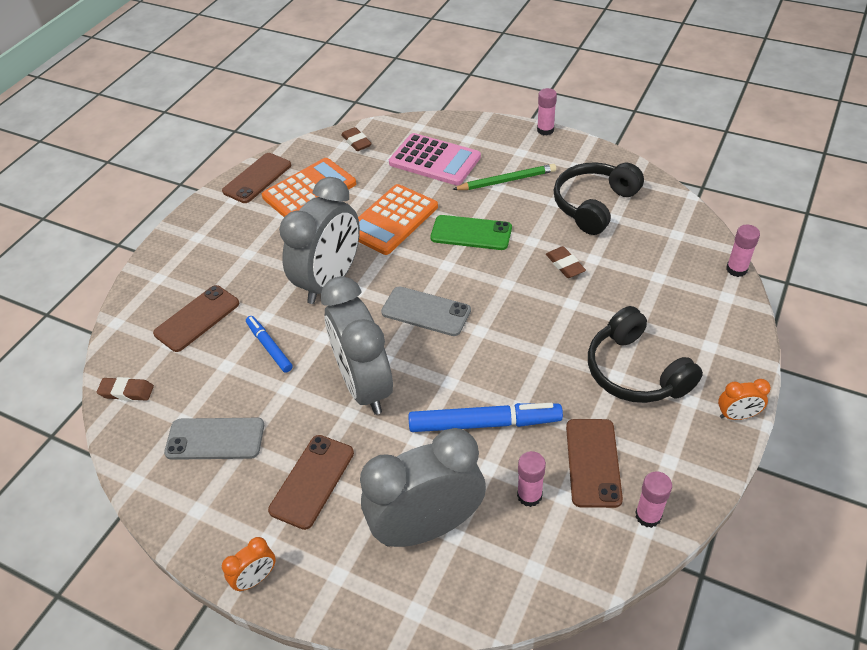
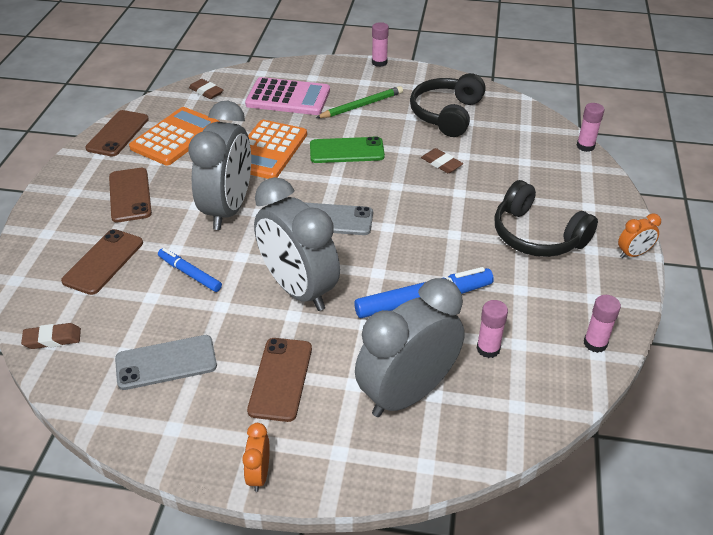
camera: 20 degrees left, 5 degrees down
(256, 578) = (259, 474): orange clock -> orange clock turned 150 degrees clockwise
(593, 462) = (531, 312): brown phone -> brown phone (130, 195)

